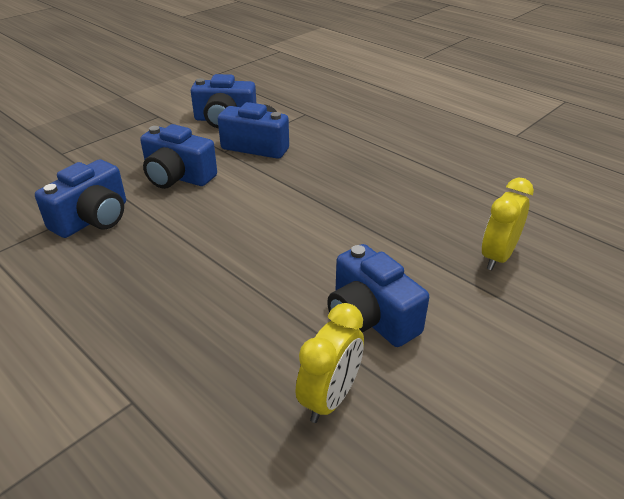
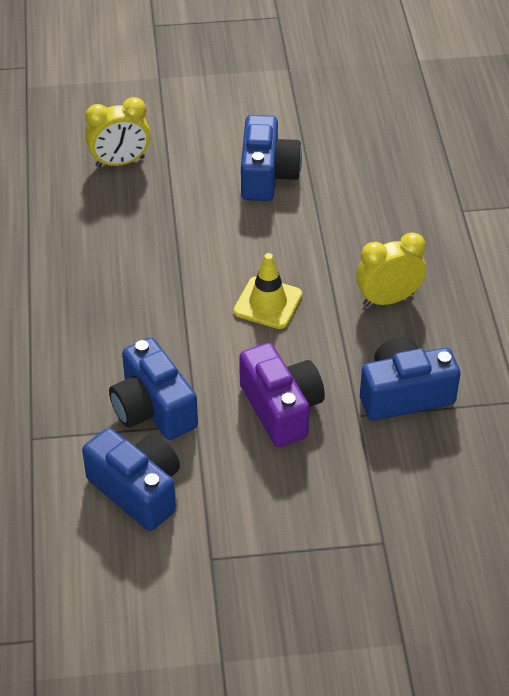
camera: 140 degrees left, 10 degrees up
(178, 177) = (281, 408): blue camera -> purple camera
(249, 223) = (268, 303): none -> yellow traffic cone
(330, 398) = (345, 149): yellow clock -> yellow clock (388, 299)

